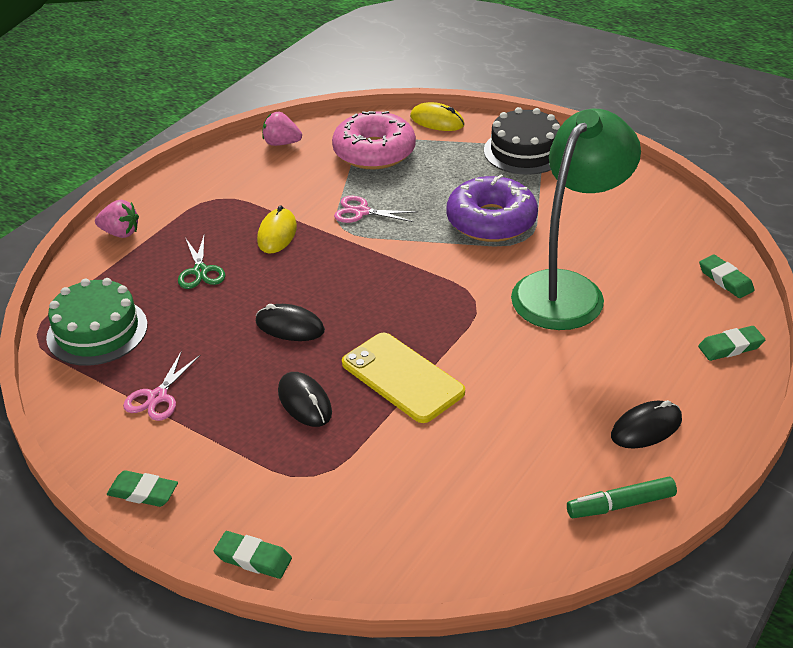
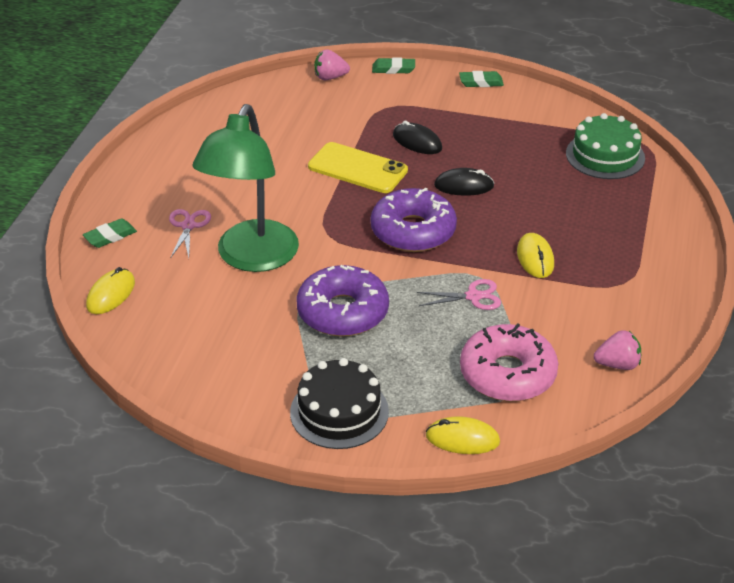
camera: 160 degrees right, 0 degrees up
(120, 233) = (674, 231): pink strawberry -> pink strawberry (330, 77)
(158, 397) = (519, 126): pink scissors -> pink scissors (188, 226)
(200, 271) = (571, 213): green scissors -> none
(380, 284) = (413, 231): none -> purple donut
(620, 505) = (187, 128): green marker -> none
(646, 428) = (174, 170): black mouse -> none
(725, 280) = (111, 294): green eraser -> yellow mouse

